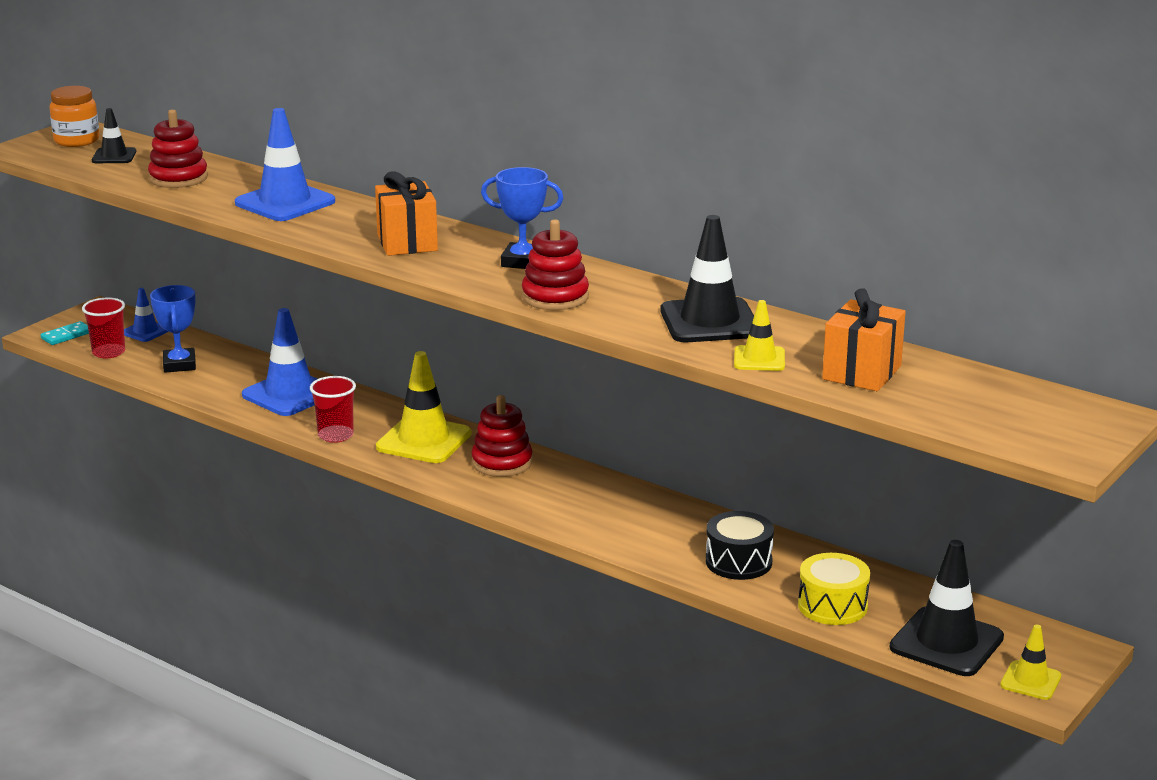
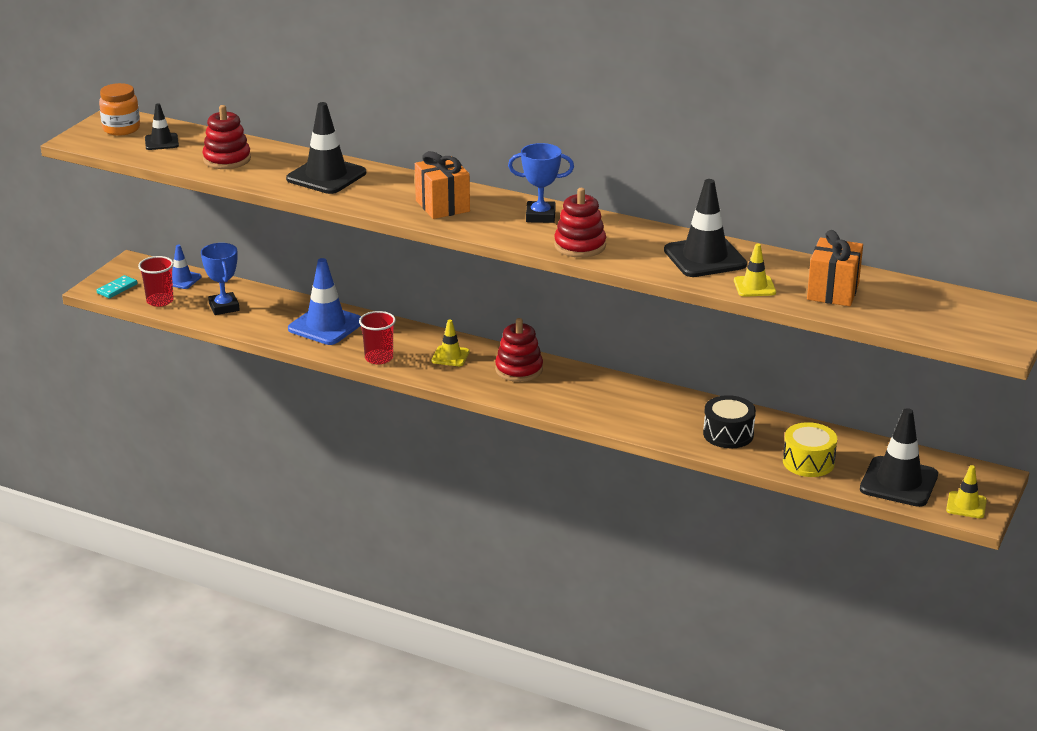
camera: 10 degrees left, 5 degrees up
(285, 202) = (326, 176): blue traffic cone -> black traffic cone
(424, 440) = (450, 356): yellow traffic cone -> yellow traffic cone, size x0.54

